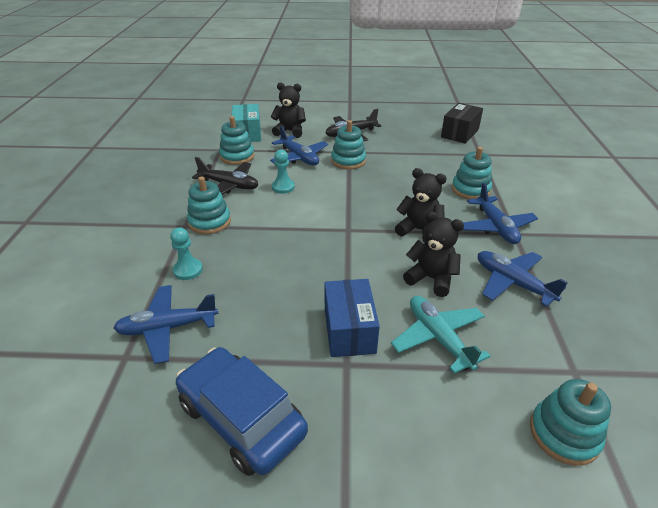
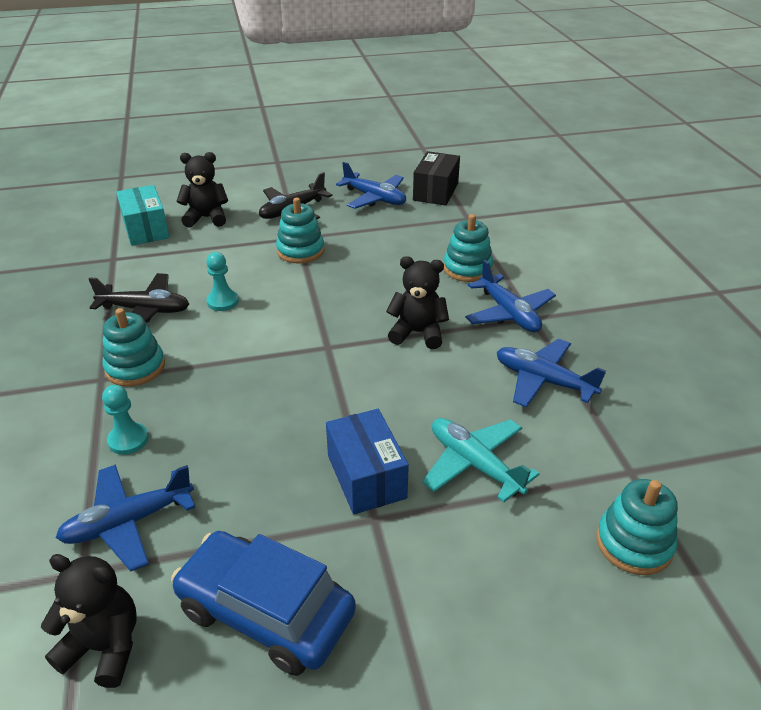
camera: 15 degrees left, 0 degrees up
(237, 156) = (142, 266): turquoise stacking toy -> none
(299, 157) = (231, 255): blue plane -> blue plane (374, 198)
(431, 279) = (448, 393): black teddy bear -> black teddy bear (104, 647)

